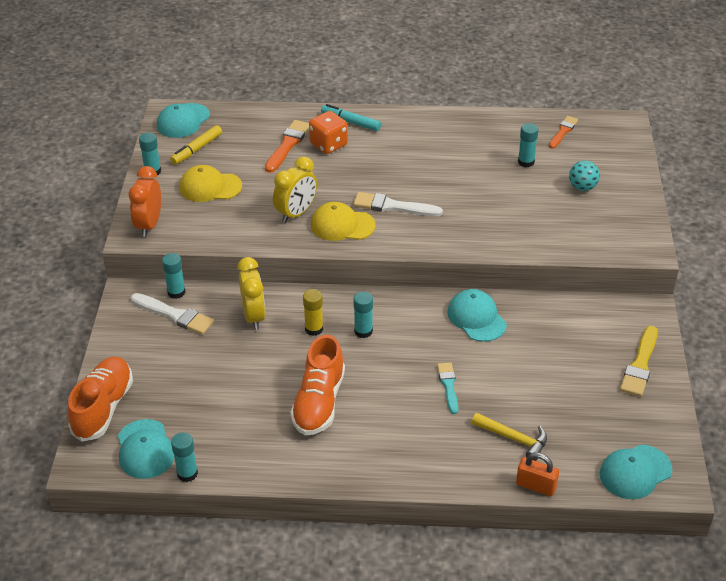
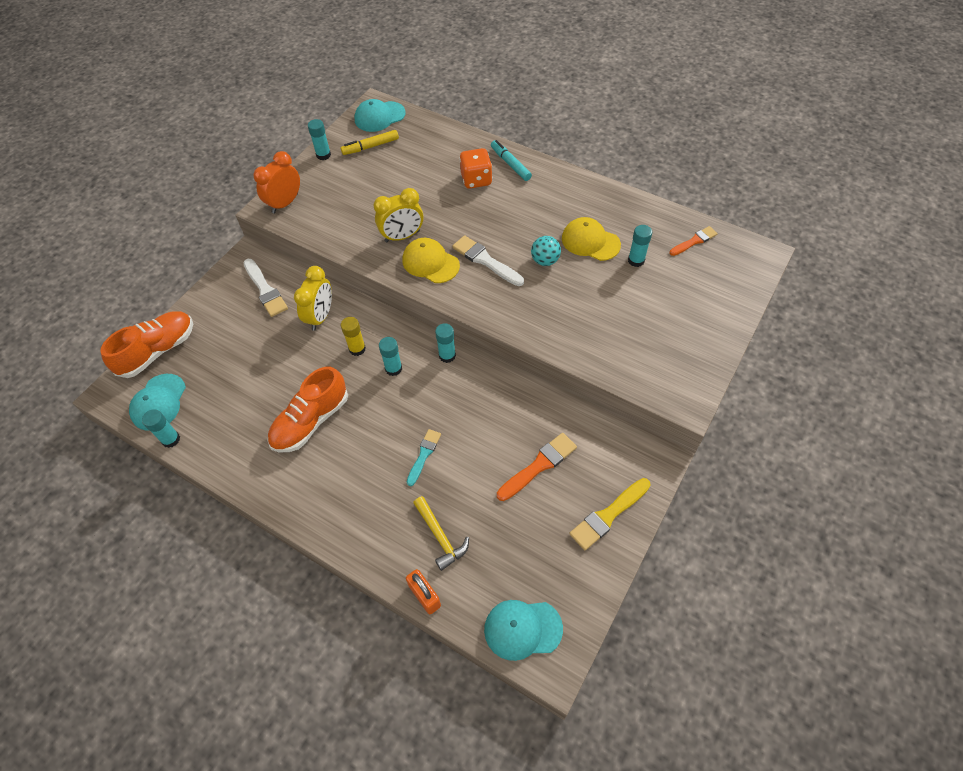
camera: 30 degrees right, 15 degrees up
(176, 292) = (281, 270): turquoise glue stick -> turquoise glue stick (447, 355)
(210, 187) = (355, 185): yellow cap -> yellow cap (590, 241)
(288, 145) = (443, 168): orange brush -> orange brush (539, 465)
(476, 318) = (495, 397): turquoise cap -> none
(582, 187) = (670, 308): turquoise ball -> turquoise ball (545, 261)

